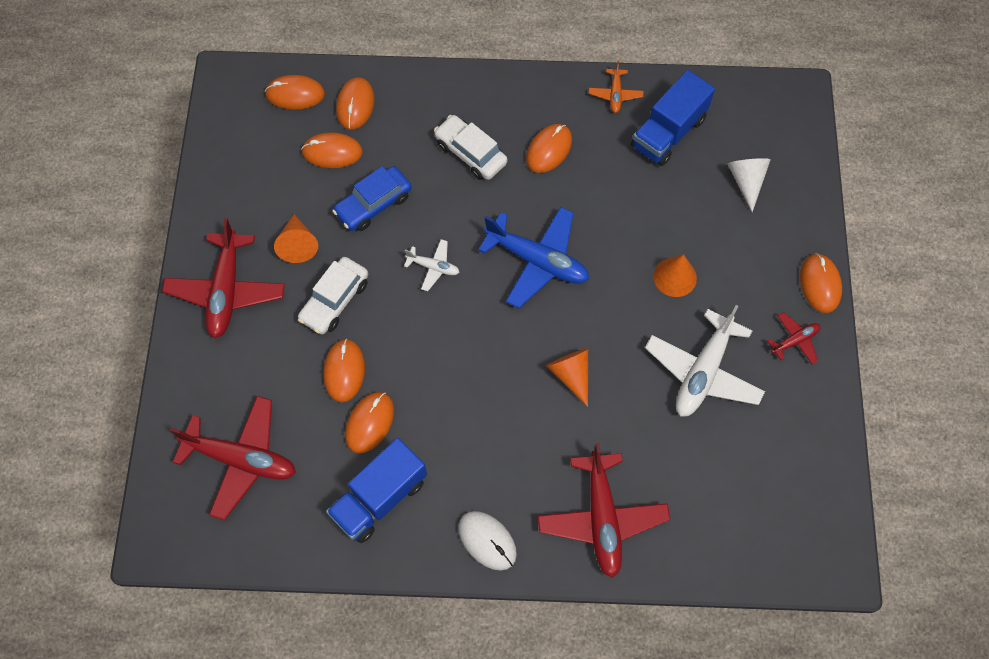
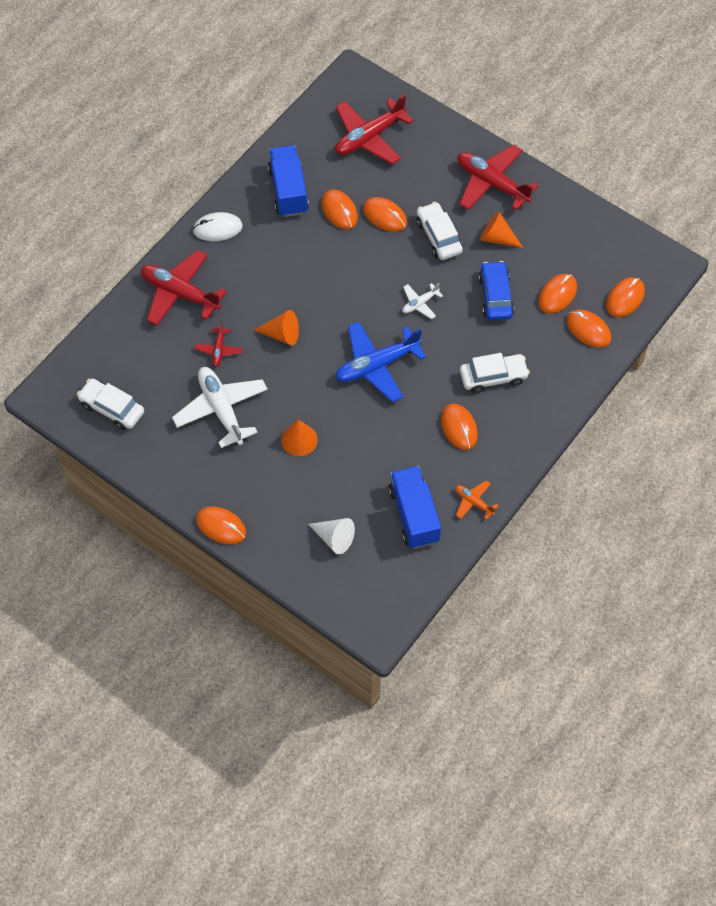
camera: 125 degrees right, 5 degrees down
(791, 482) = (112, 408): none -> white car
(794, 340) = (196, 479): red plane -> red plane (219, 350)

